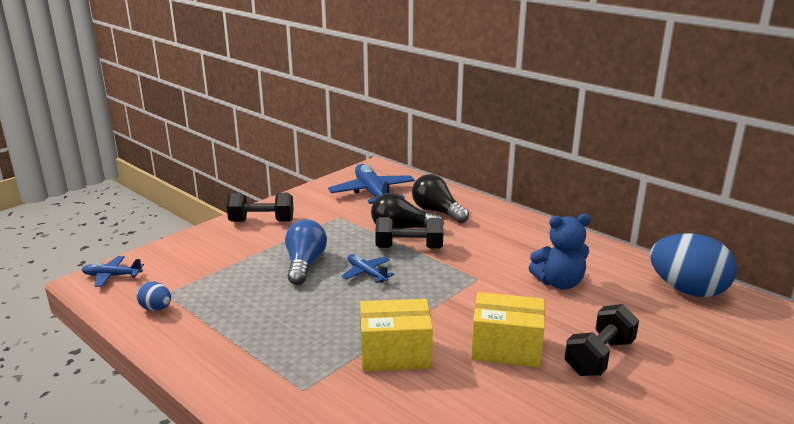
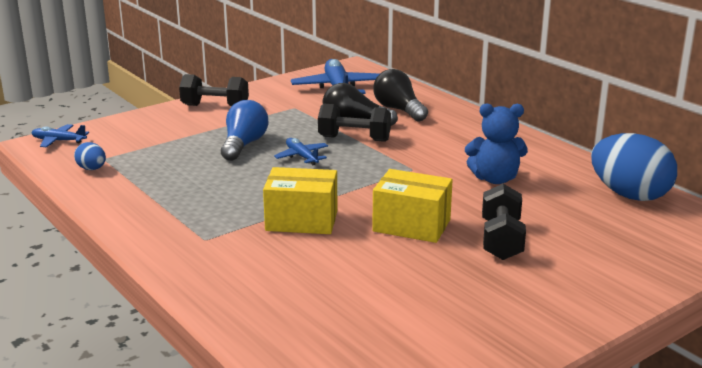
camera: 10 degrees right, 0 degrees up
(599, 357) = (501, 240): black dumbbell -> black dumbbell turned 45 degrees counterclockwise

